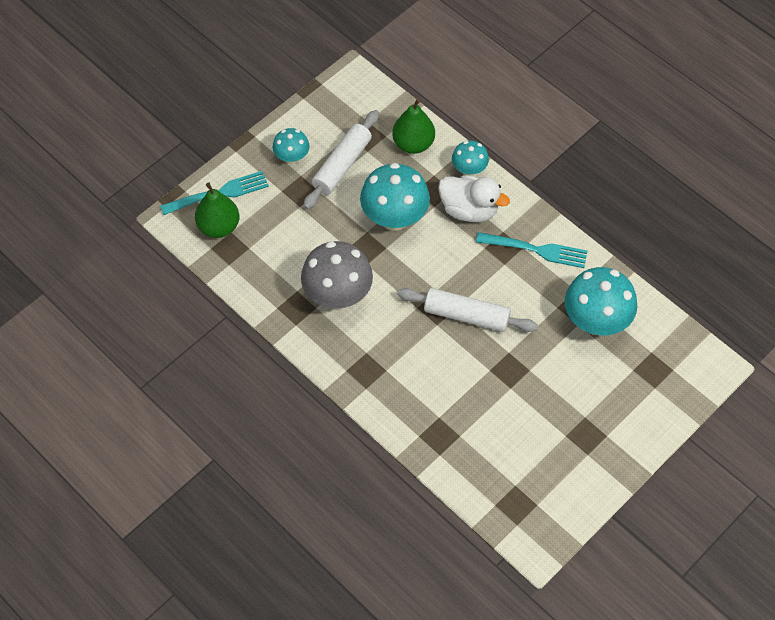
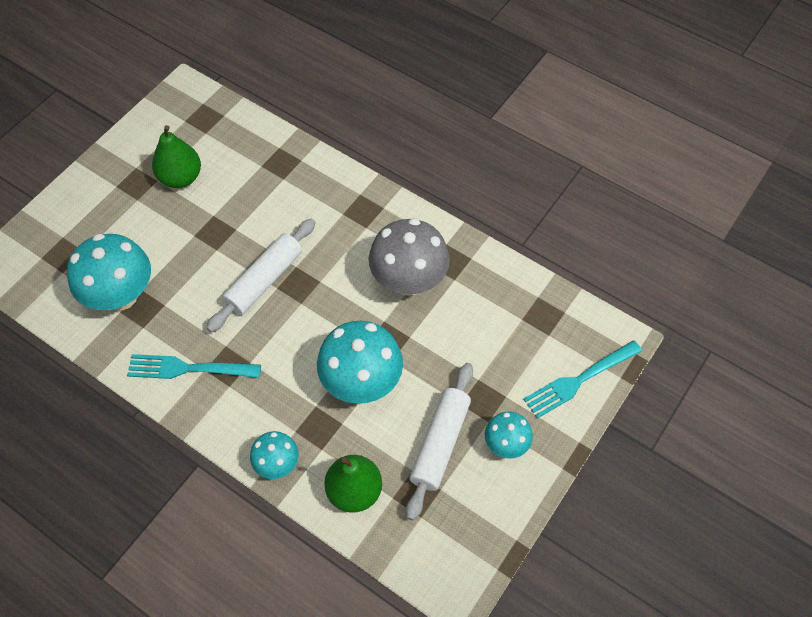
camera: 170 degrees right, 0 degrees up
(219, 227) = (564, 338): green pear -> green pear (181, 178)
(466, 315) = (264, 280): white rolling pin -> white rolling pin turned 60 degrees counterclockwise
(469, 210) = (272, 407): white duck -> none

